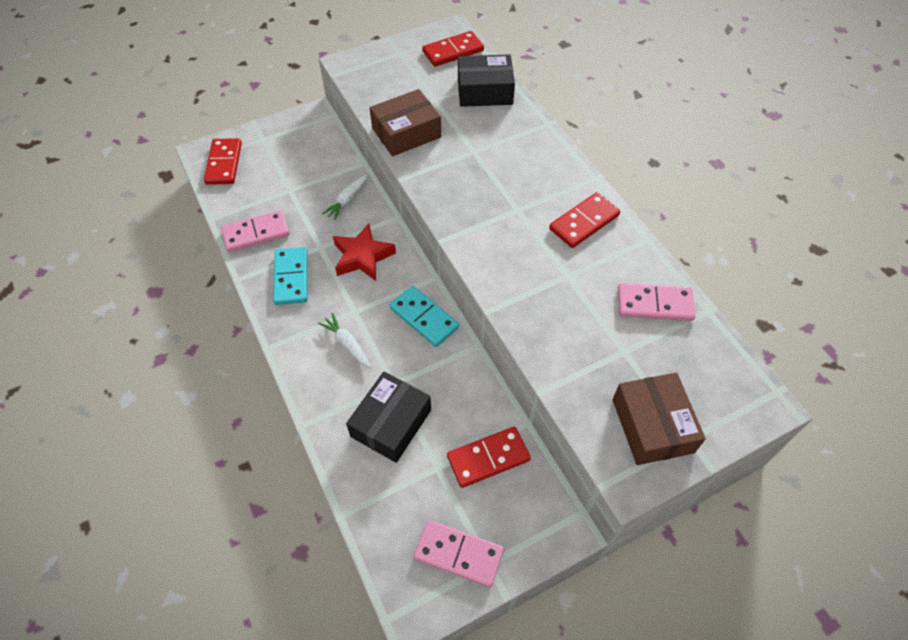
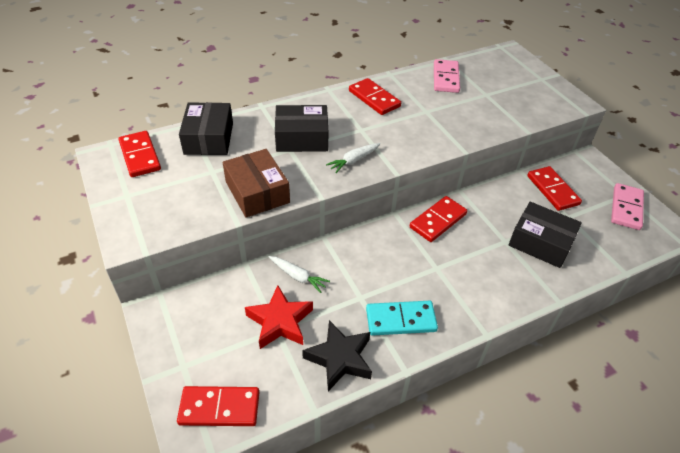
camera: 90 degrees left, 10 degrees down
(256, 233) = (340, 358): pink domino -> black star
(347, 344) = (472, 272): white carrot -> white carrot (353, 160)
(363, 257) = (373, 262): red star -> red star (280, 322)
(424, 318) = (438, 221): turquoise domino -> red domino
(494, 159) = (302, 138): none -> black box
(652, 425) = (537, 90): brown box -> none

